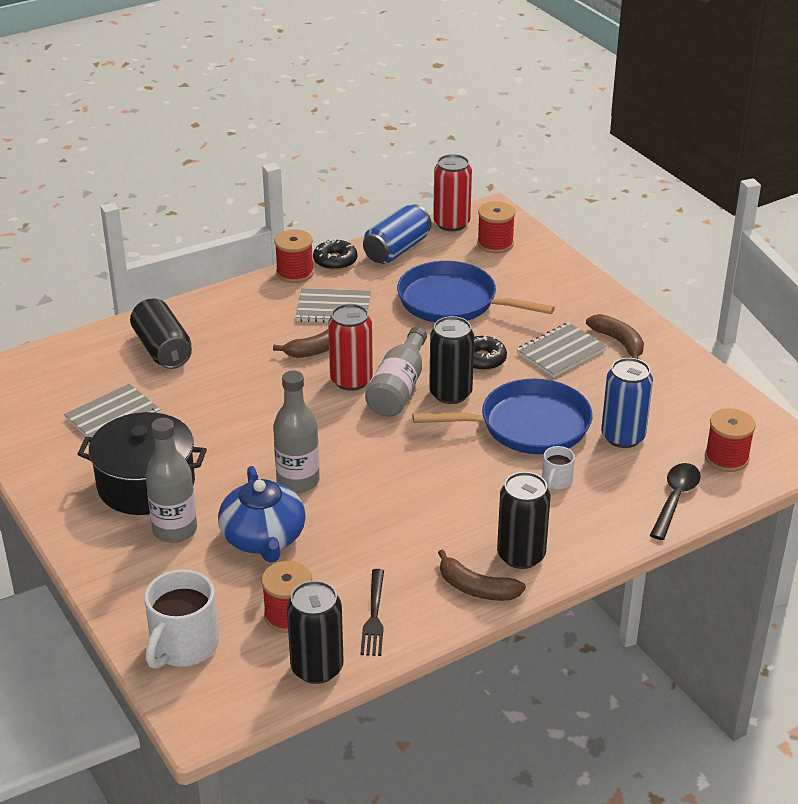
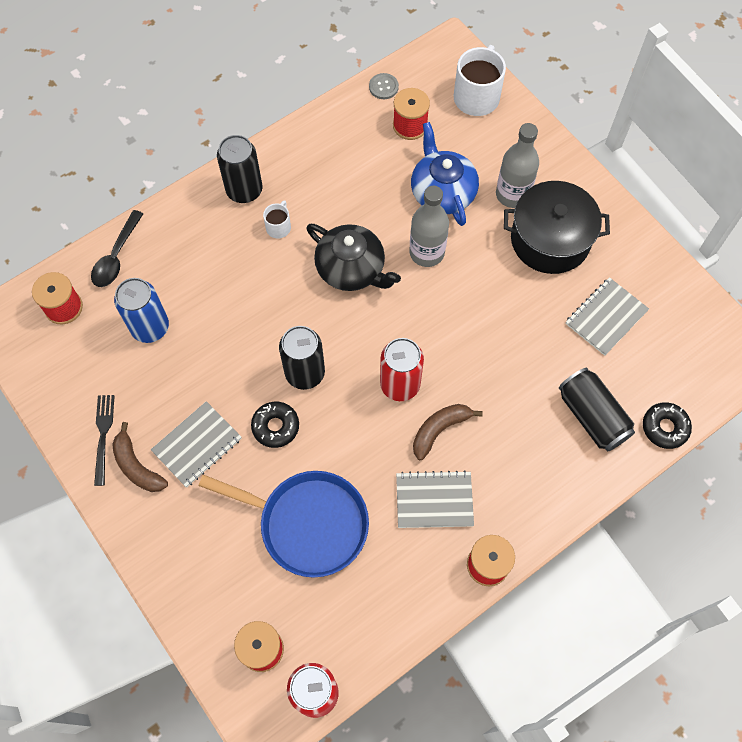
camera: 175 degrees right, 30 degrees up
(317, 668) = (383, 87): black can -> grey button
(335, 261) = (446, 594): black donut -> black donut (664, 427)
(374, 617) = (350, 129): black fork -> black fork (103, 435)
(390, 472) = (351, 269): none -> black teapot
(397, 250) = (377, 625): blue can -> none
(399, 388) = (354, 377): grey bottle -> none
(476, 588) = (278, 158): brown banana -> none
(528, 425) = (233, 335): blue pan -> none
(556, 481) = (212, 269): white mug -> white mug (278, 227)

